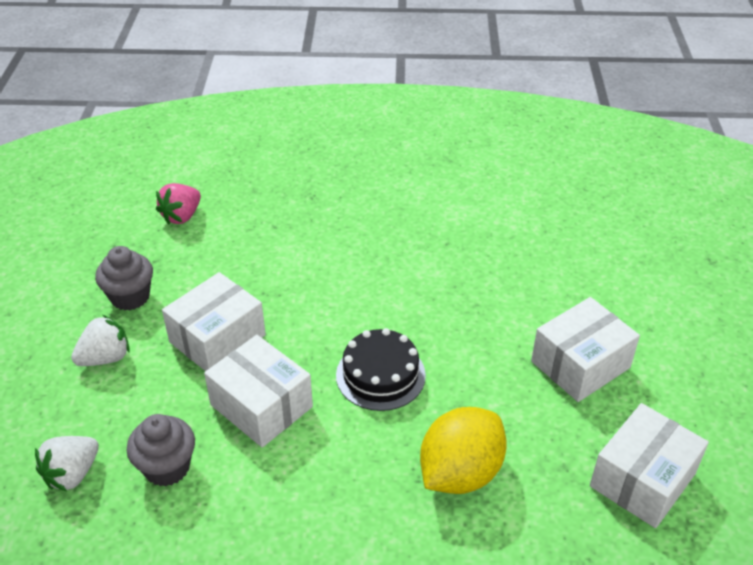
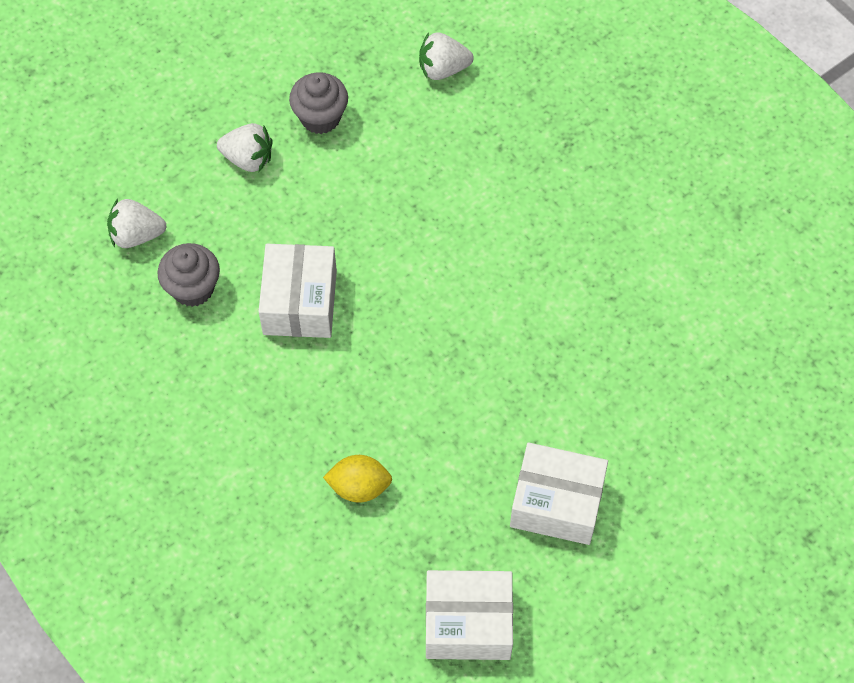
camera: 50 degrees right, 20 degrees up
(182, 216) = (443, 69): pink strawberry -> white strawberry
(217, 338) = (336, 216): white box -> none
(380, 375) = (406, 361): black cake -> none
(460, 473) = (359, 487): yellow lemon -> yellow lemon, size x0.62

